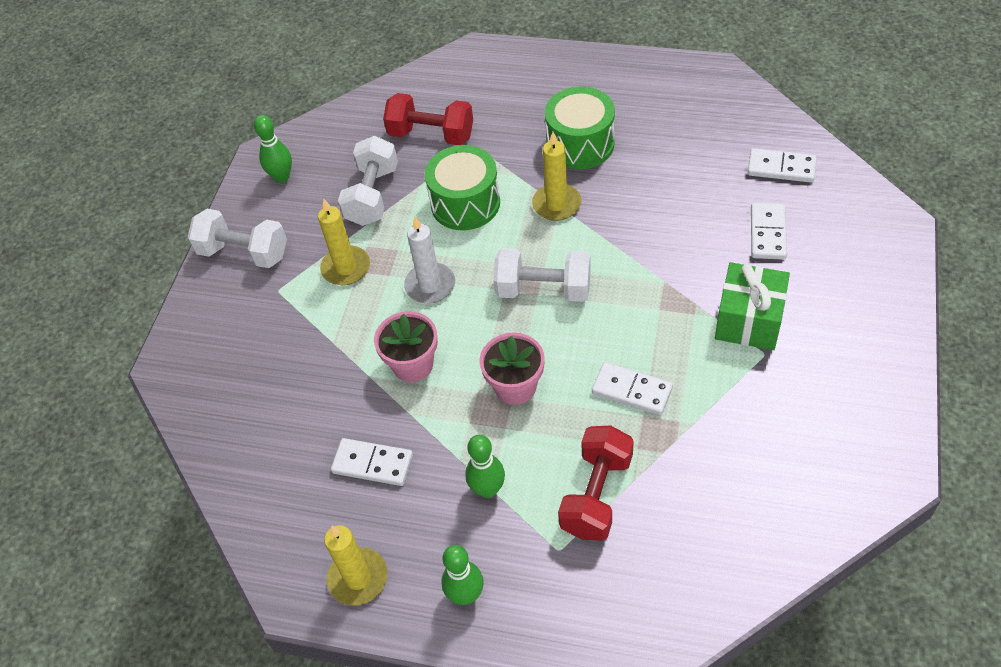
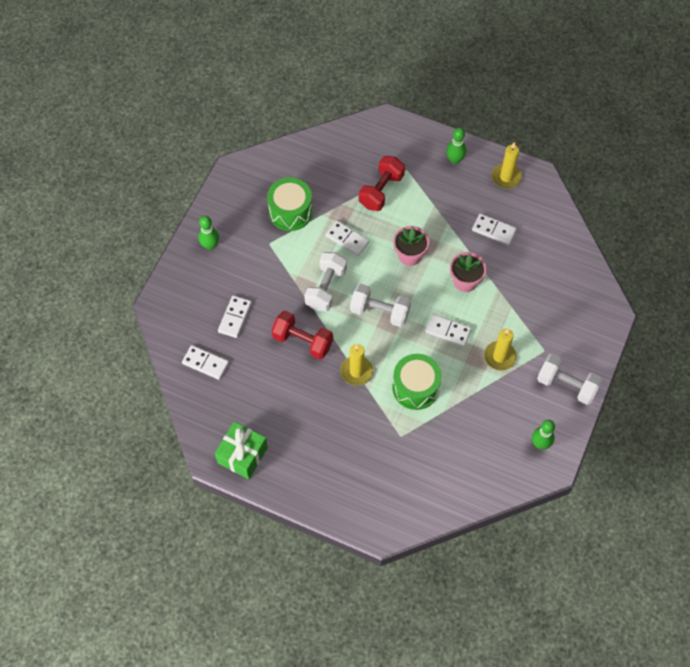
camera: 175 degrees left, 10 degrees up
(372, 196) = (477, 410): white dumbbell -> white dumbbell (326, 288)
(430, 285) = (448, 331): white candle -> white domino
(431, 135) = (429, 454): red dumbbell -> red dumbbell (302, 341)
(488, 489) = (435, 205): green bowling pin -> green bowling pin (210, 245)
(580, 144) = (327, 418): green drum -> green drum (290, 212)
(749, 320) = (269, 264): green gift -> green gift (242, 455)

